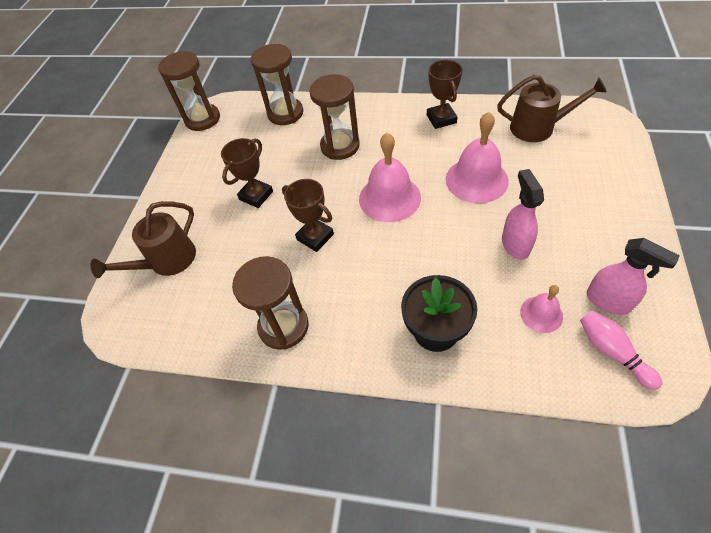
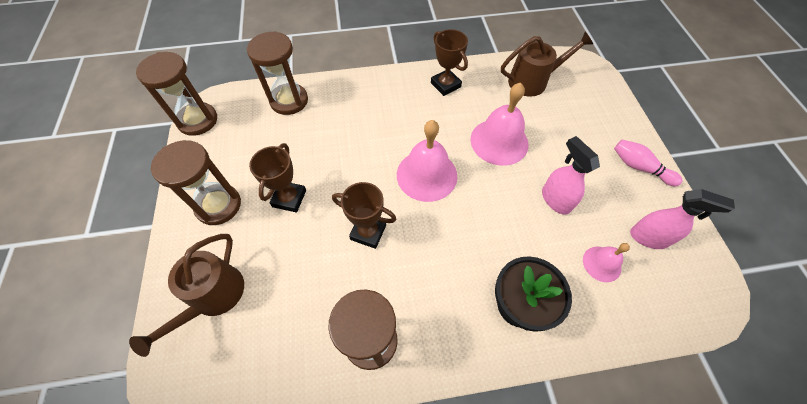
camera: 25 degrees left, 5 degrees up
(340, 146) = (358, 128): brown hourglass -> brown hourglass (218, 205)
(612, 352) = (669, 285): pink bowling pin -> pink bowling pin (639, 167)

